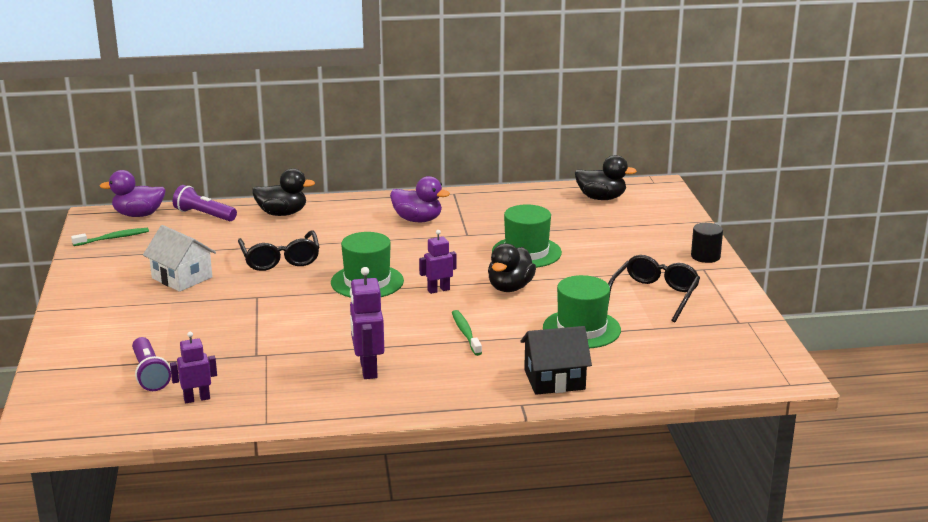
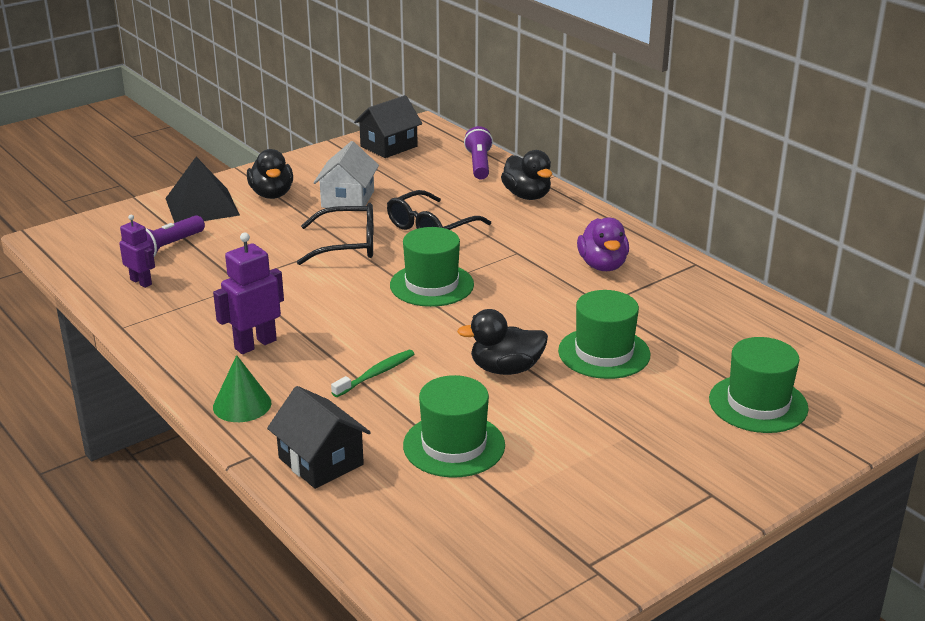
camera: 60 degrees right, 5 degrees up
(93, 342) = (202, 206): none -> black pyramid
(113, 238) = (389, 146): green toothbrush -> black house
(138, 215) = (445, 139): purple duck -> none
(438, 290) = (455, 328): purple robot -> none
(449, 393) = (242, 405): none -> green cone
(601, 198) = (817, 359): black duck -> black duck (272, 194)
(629, 228) = (758, 404): none -> green hat
(654, 295) = (592, 475): black glasses -> black glasses (348, 245)
(705, 256) = (750, 486): black cylinder -> none

